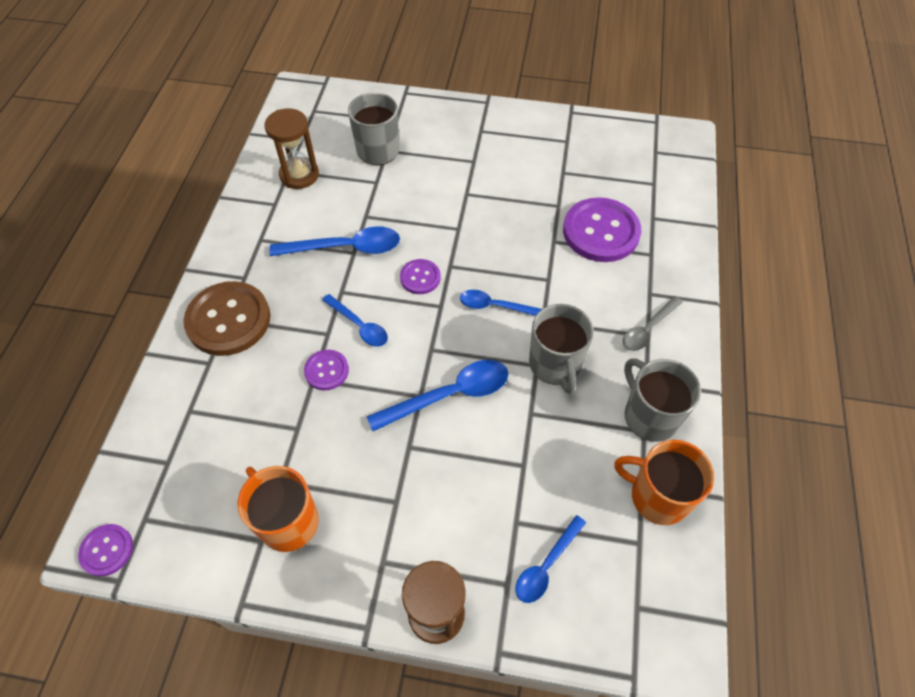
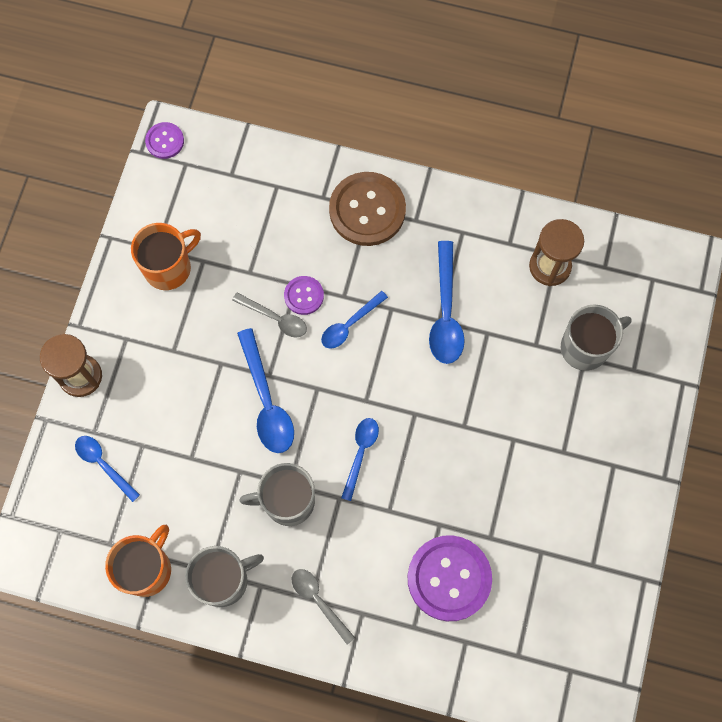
camera: 95 degrees right, 15 degrees up
(353, 396) = (275, 318): none -> grey spoon
(420, 277) = (402, 383): purple button -> none

